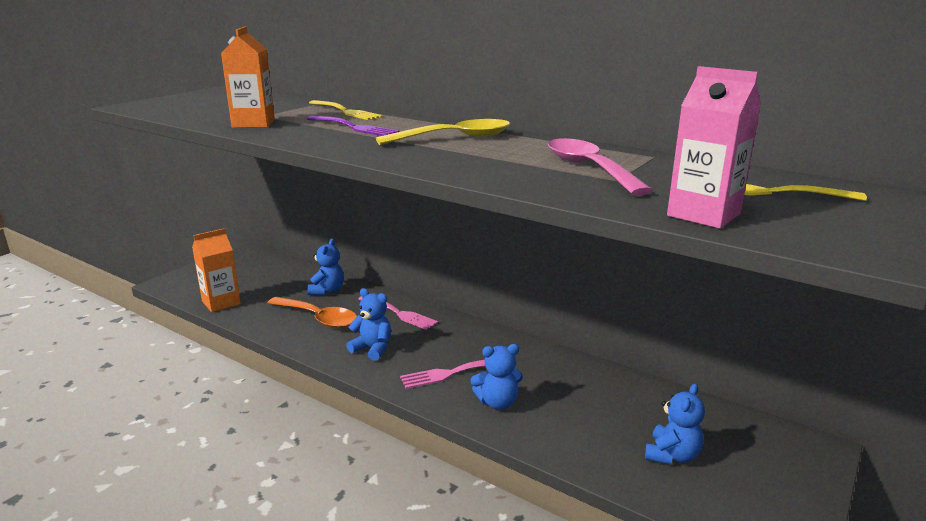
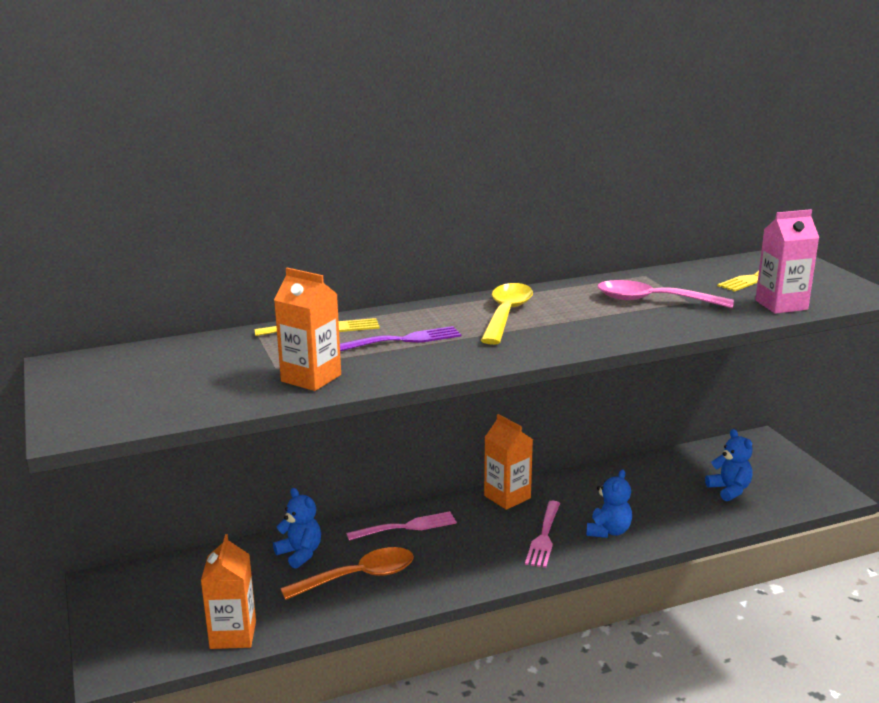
camera: 55 degrees left, 0 degrees up
(372, 349) = (459, 563): blue teddy bear -> none
(490, 338) = (507, 497): none -> orange carton

